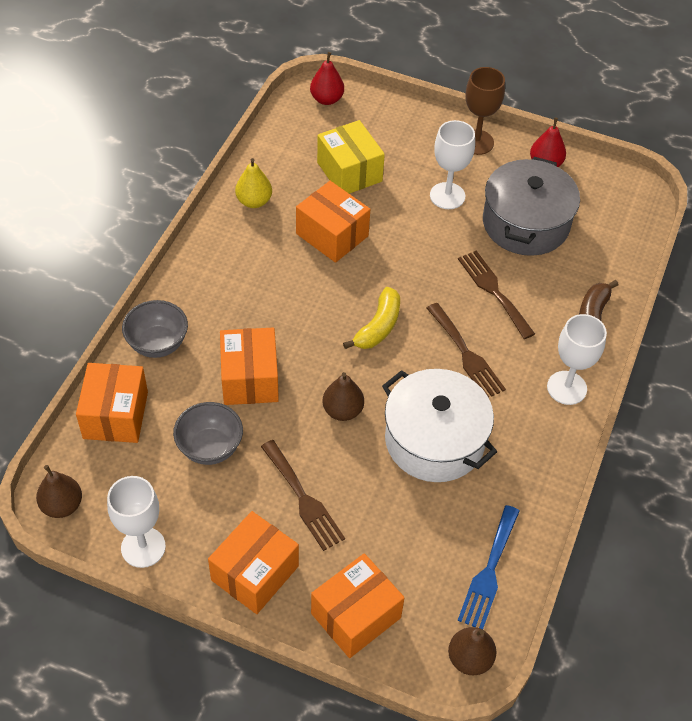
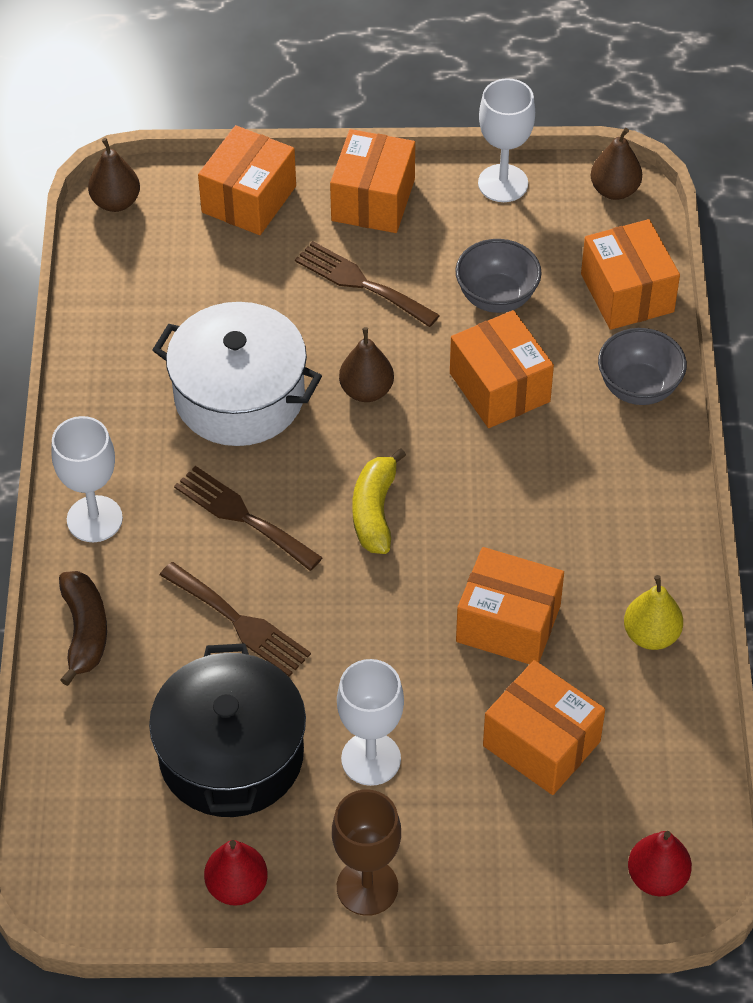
camera: 160 degrees right, 0 degrees up
(349, 172) = (541, 743): yellow box -> orange box
(489, 572) = (123, 283): blue fork -> none
(525, 223) = (231, 755): grey pot -> black pot

